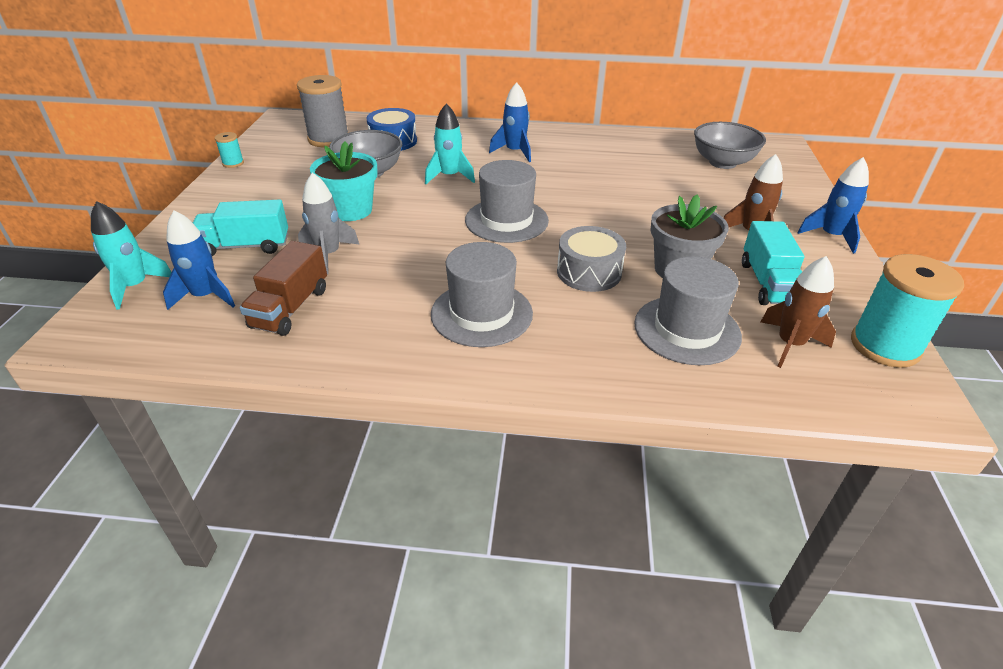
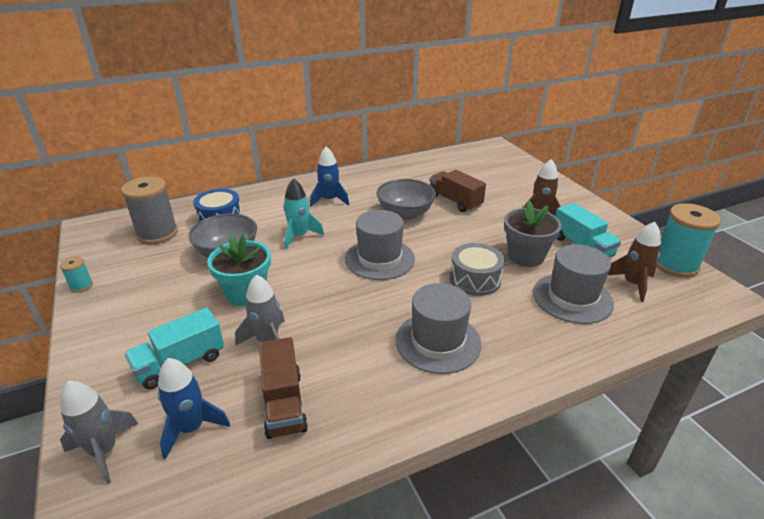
camera: 30 degrees left, 5 degrees down
(135, 287) = (104, 451): turquoise rocket -> grey rocket
(656, 190) = (455, 201): none -> brown truck
(722, 162) = (475, 168): grey bowl -> grey bowl (405, 214)
(831, 236) = (582, 202): blue rocket -> none

